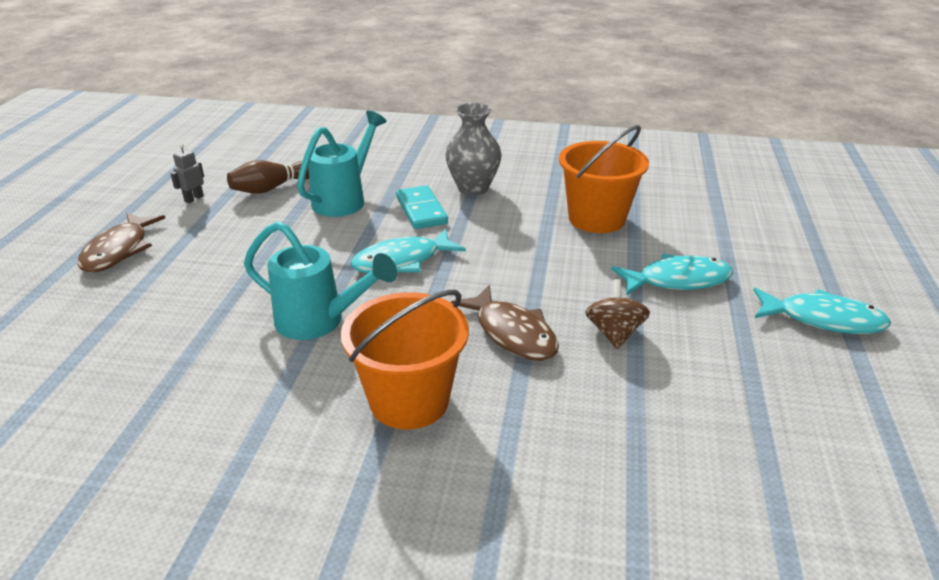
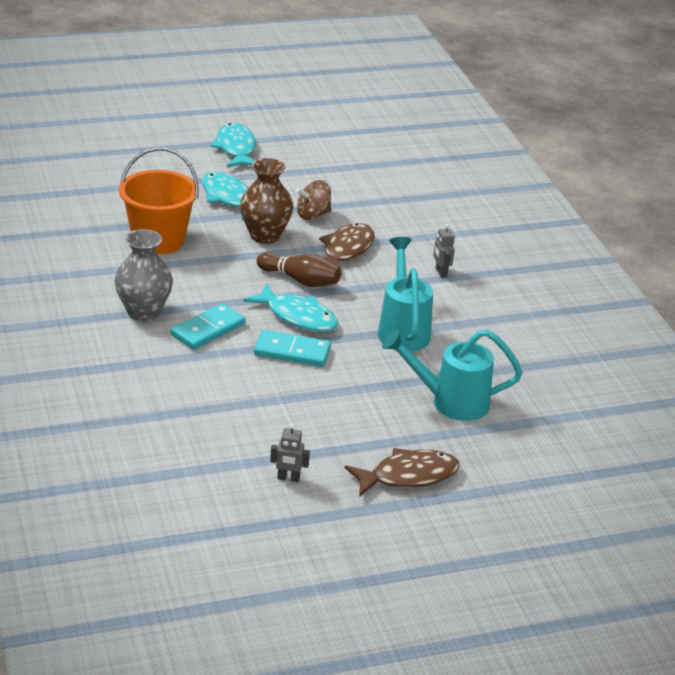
camera: 120 degrees left, 0 degrees up
(271, 188) = (229, 435): brown bowling pin -> brown bowling pin (300, 280)
(344, 199) = (218, 380): turquoise watering can -> turquoise watering can (450, 402)
(348, 243) = (292, 351): none -> turquoise domino
(409, 400) = (441, 273): orange bucket -> grey robot
(577, 283) = (265, 236): none -> brown vase

